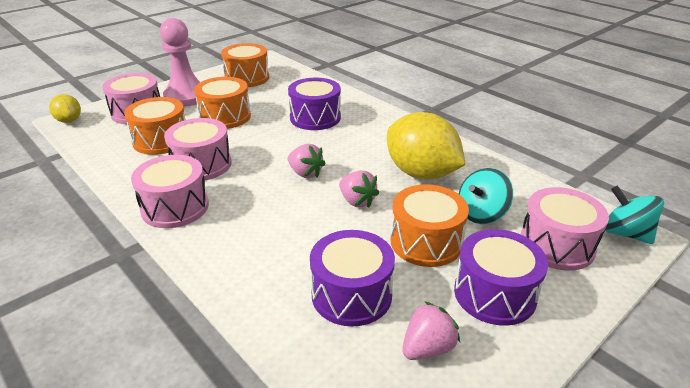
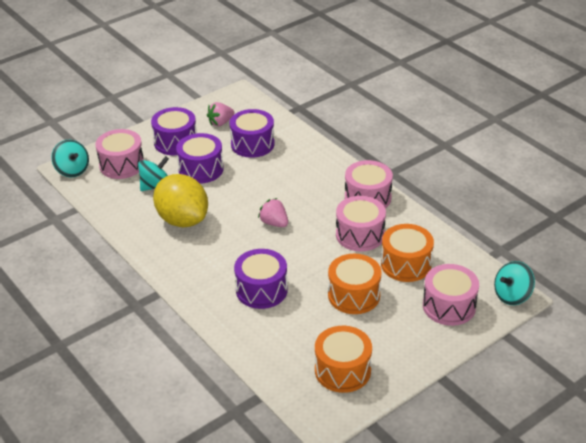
camera: 175 degrees left, 5 degrees up
(69, 120) = (512, 295): yellow lemon -> turquoise spinning top
(186, 97) = (406, 332): pink pawn -> none
(357, 201) = (238, 198): pink strawberry -> none
(426, 242) = (201, 169): orange drum -> purple drum

